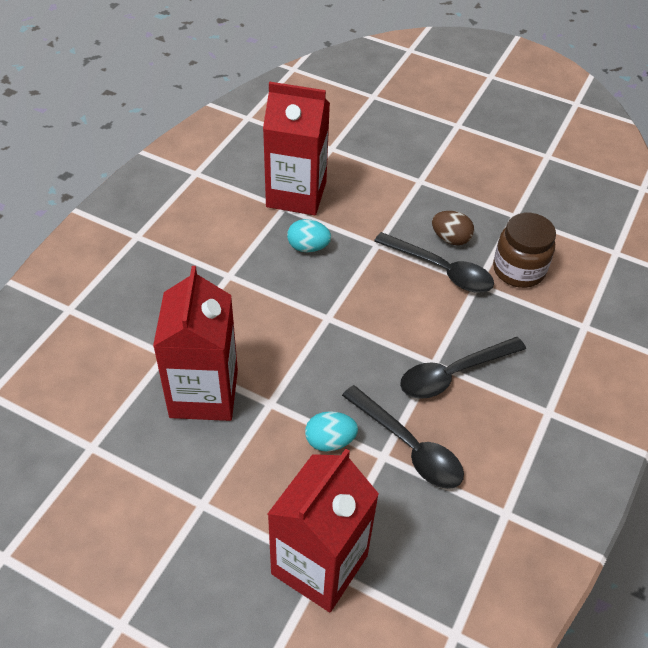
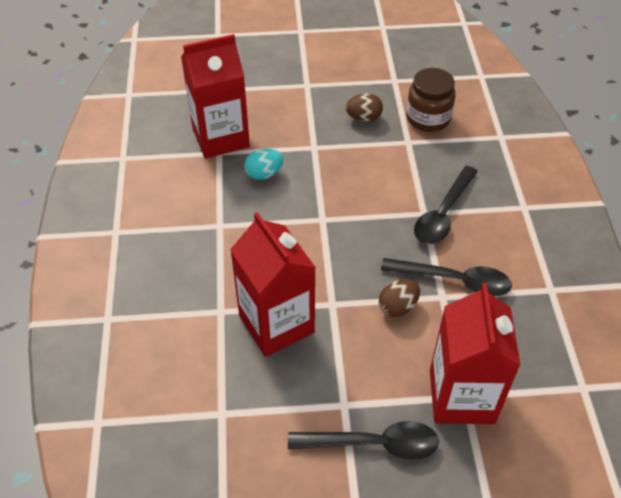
camera: 30 degrees left, 0 degrees up
(330, 441) = (398, 307): turquoise egg -> brown egg
(441, 270) = (376, 144): black spoon -> black spoon (374, 444)

